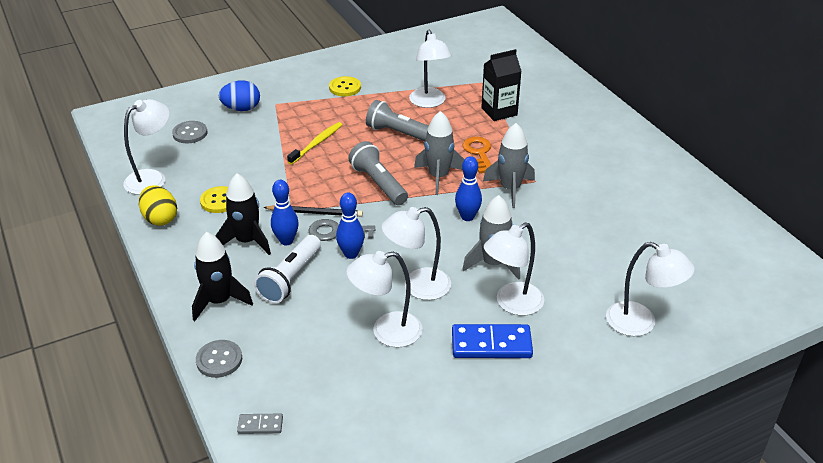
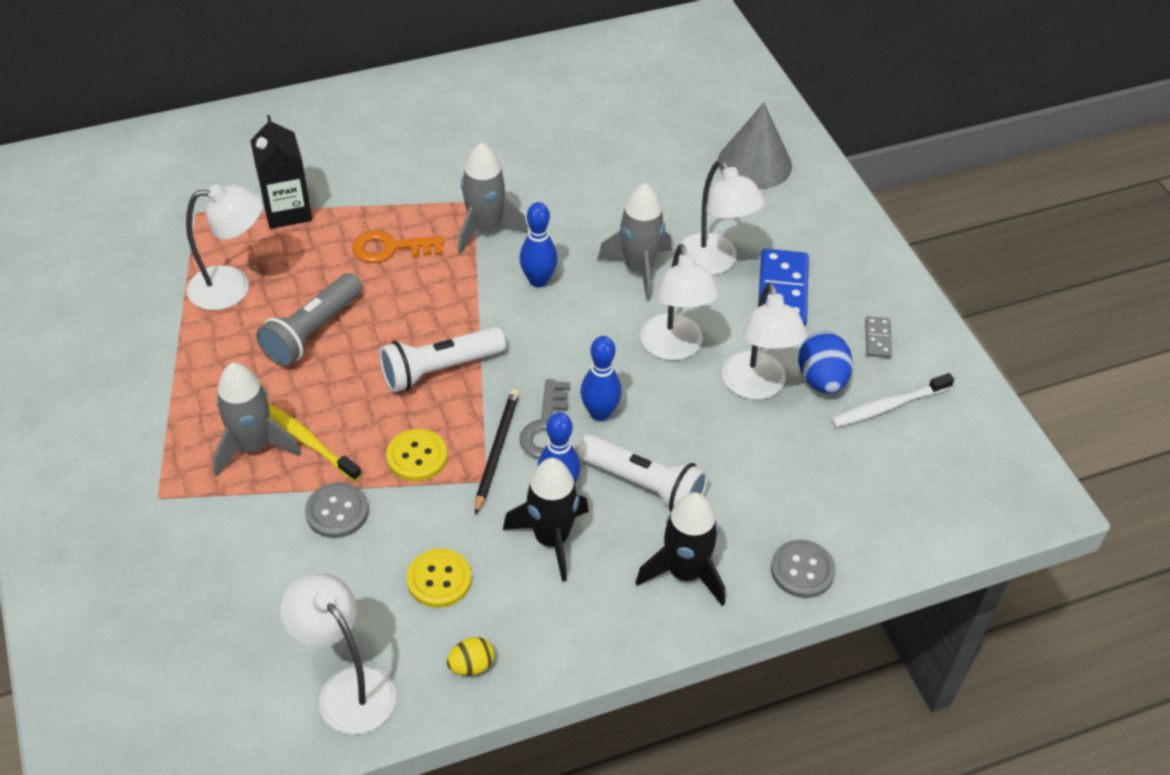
camera: 85 degrees left, 10 degrees up
(160, 219) = (471, 666): yellow egg -> yellow egg, size x0.59
(190, 133) = (215, 633): grey button -> grey button (337, 512)
(241, 109) = (156, 550): blue egg -> blue egg (821, 380)
(260, 425) = (913, 523): grey domino -> grey domino (877, 339)
(345, 87) = (141, 393): yellow button -> yellow button (417, 456)
(378, 184) = (440, 369): grey flashlight -> white flashlight
(378, 411) = (888, 406): none -> white toothbrush
(438, 177) = (439, 299): grey rocket -> grey rocket (254, 446)
(640, 323) = (754, 163): white lamp -> grey cone

